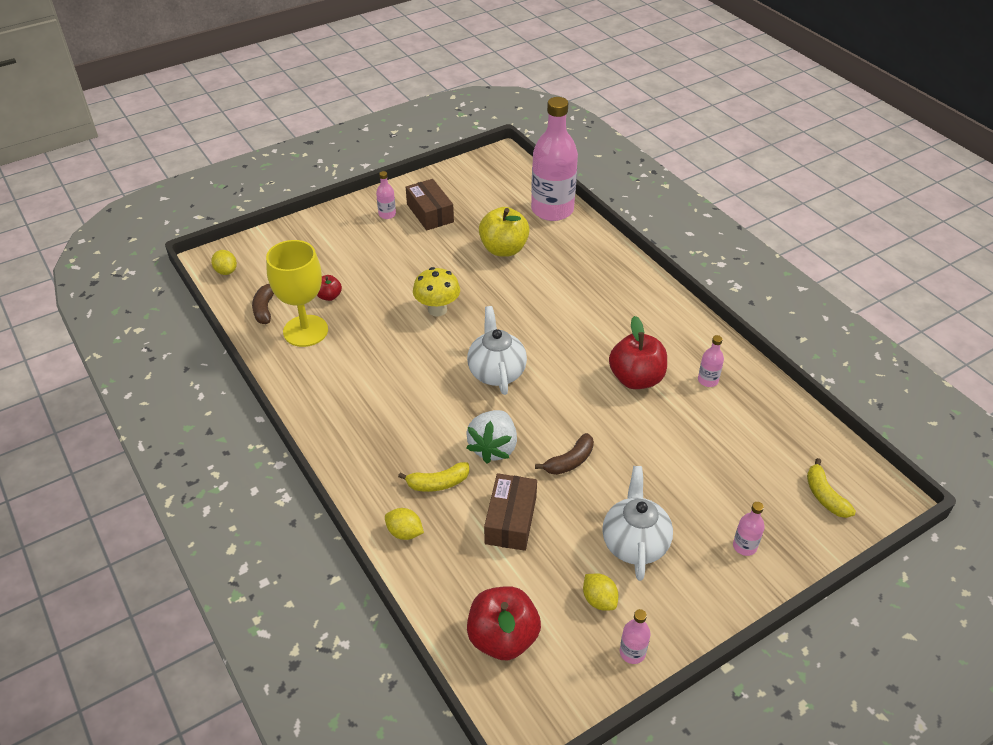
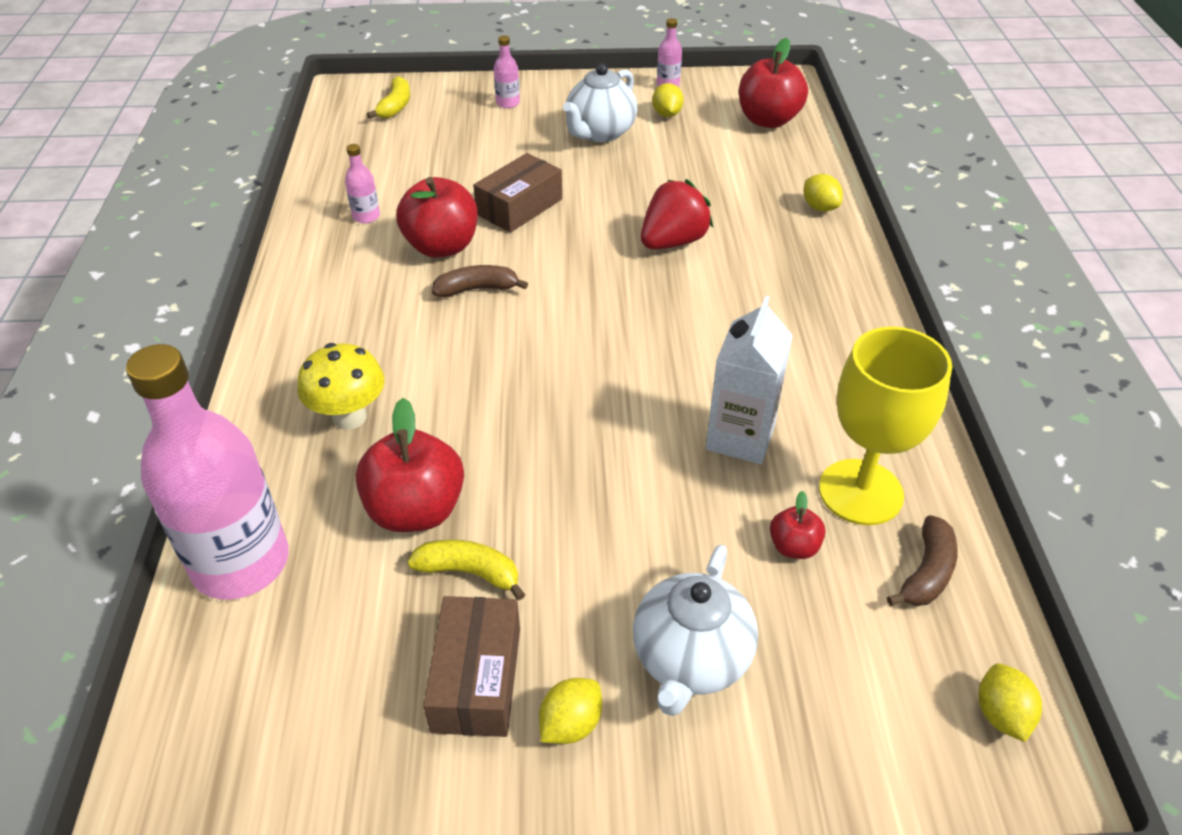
camera: 150 degrees left, 0 degrees up
(377, 334) = (740, 437): none -> white carton
(387, 214) = (570, 724): pink bottle -> yellow lemon
(437, 310) = (619, 439): yellow mushroom -> yellow mushroom (349, 417)
(438, 483) = (759, 233): yellow banana -> yellow banana (469, 572)
(493, 447) = (673, 242): white strawberry -> red strawberry
(496, 372) = (603, 316): white teapot -> white teapot (690, 659)
(503, 249) = (416, 510): yellow apple -> red apple
(510, 520) = (702, 182): brown box -> brown box (519, 207)
(570, 461) = (600, 203): brown banana -> brown banana (477, 289)

